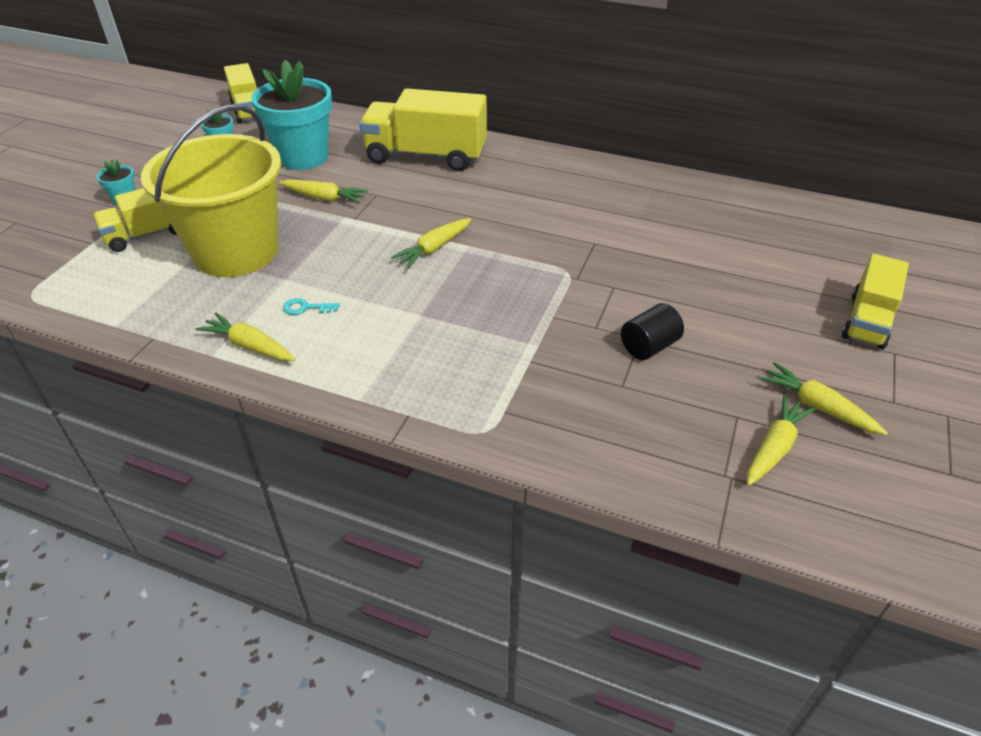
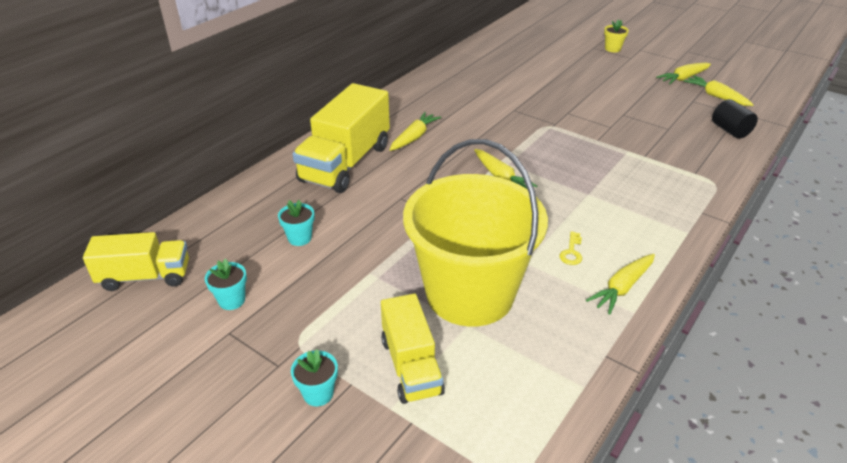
camera: 75 degrees left, 5 degrees down
(303, 157) = (299, 238): turquoise flower pot -> turquoise flower pot, size x0.42
(306, 308) = (571, 252): turquoise key -> yellow key
(324, 198) = (392, 229): yellow carrot -> yellow carrot (414, 137)
(649, 346) = (631, 113): black cylinder -> black cylinder (730, 130)
(867, 321) = (612, 49): yellow truck -> yellow flower pot

